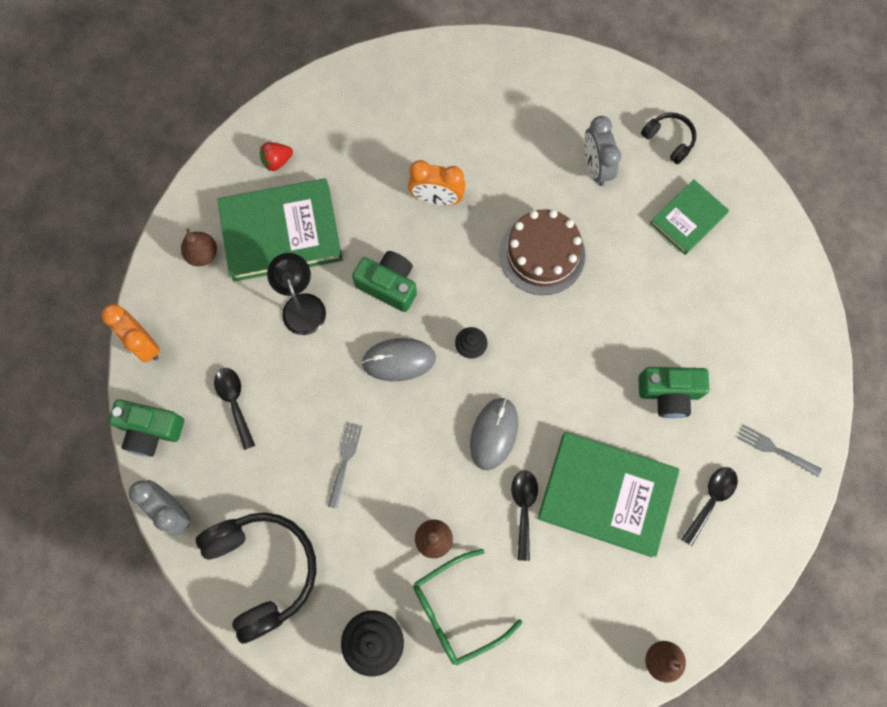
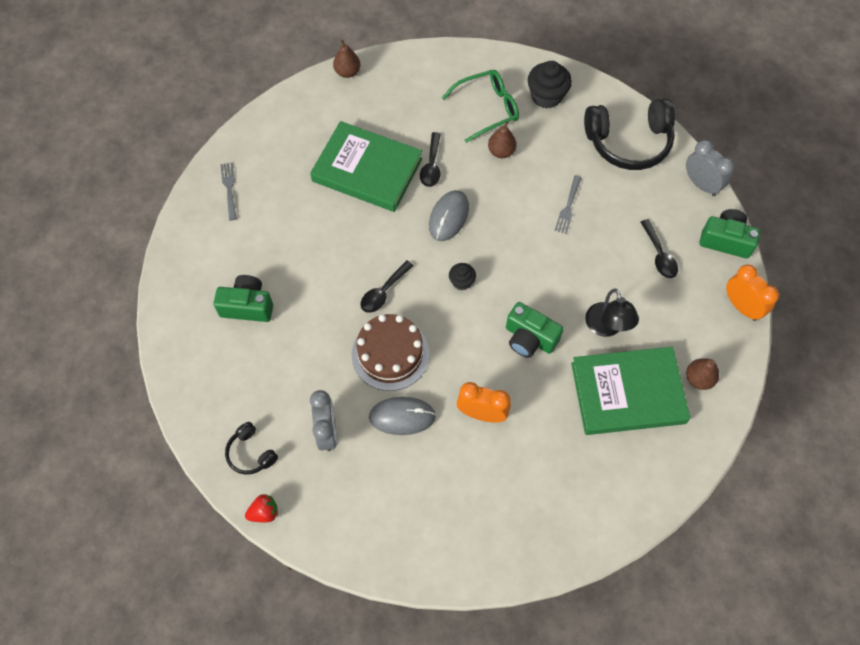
camera: 175 degrees left, 10 degrees down
(262, 570) = (628, 142): black headphones -> black headphones turned 75 degrees counterclockwise
(277, 161) = (635, 464): red strawberry -> red strawberry (264, 512)
(398, 360) = (523, 276): grey mouse -> grey mouse (402, 416)
(669, 393) = (303, 234): green camera -> green camera (247, 306)
(688, 219) = (252, 375): green book -> none
(711, 500) = (289, 160): black spoon -> black spoon (383, 292)
(776, 450) = (229, 189): grey fork -> grey fork turned 135 degrees counterclockwise

